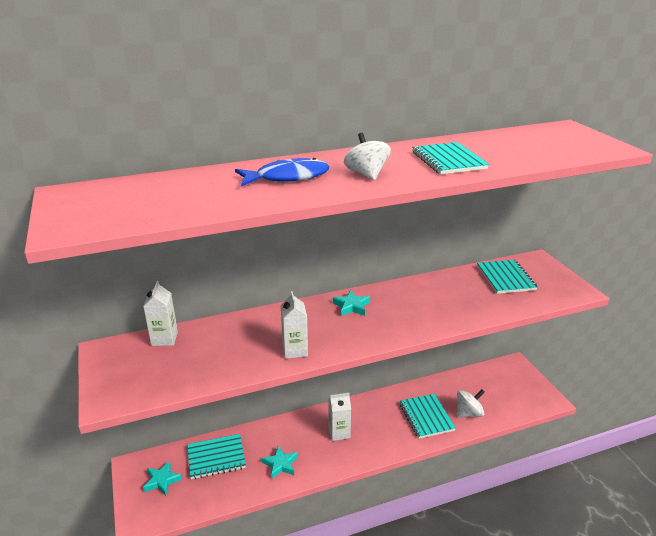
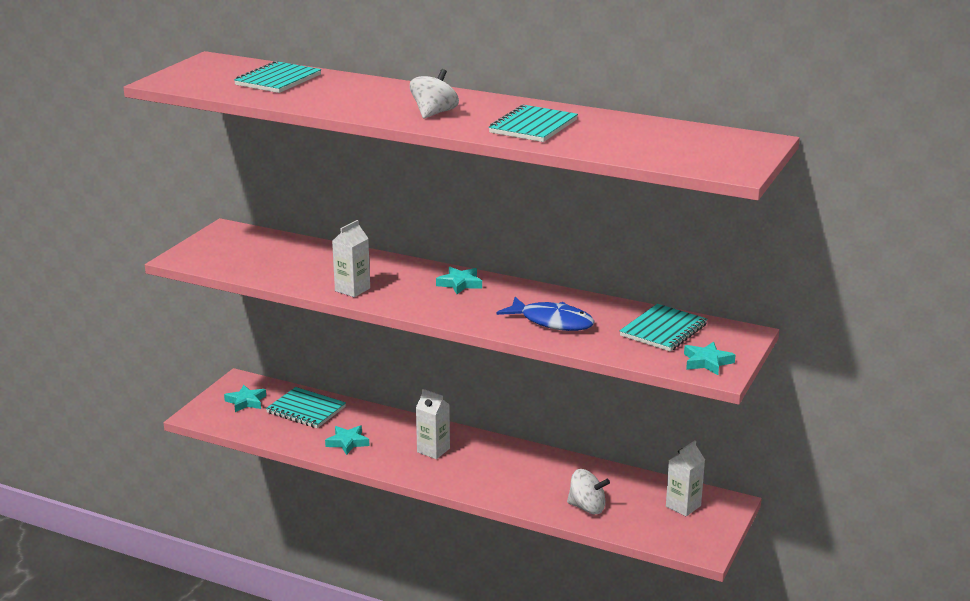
camera: 45 degrees right, 5 degrees down
(164, 339) = (276, 240): white carton -> white carton (683, 506)
(287, 177) = (371, 96): blue fish -> blue fish (552, 322)
(426, 417) = (537, 486): turquoise notebook -> turquoise notebook (278, 80)
(561, 287) = (707, 362): none -> turquoise star

